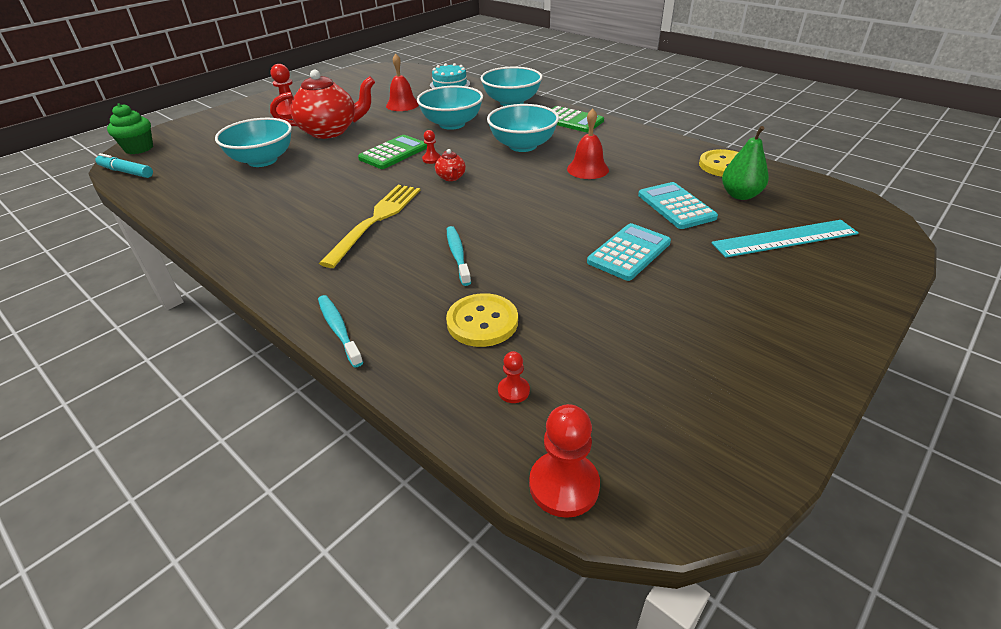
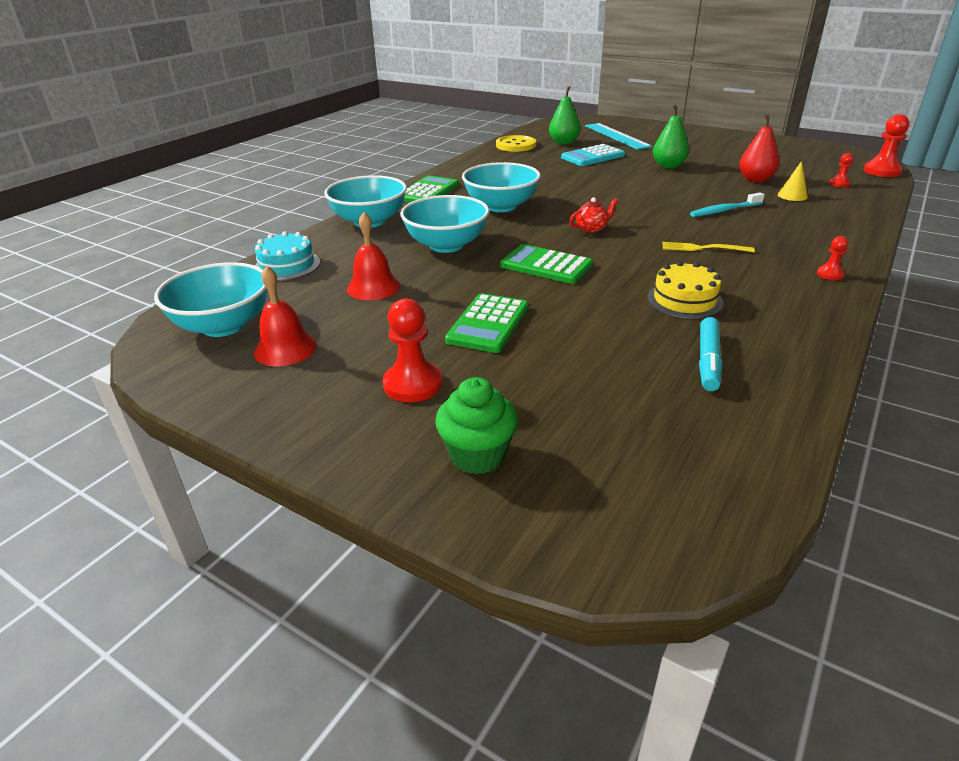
camera: 100 degrees left, 5 degrees down
(126, 172) = (745, 499): turquoise marker -> turquoise marker (708, 361)
(139, 148) = (642, 540): green cupcake -> green cupcake (477, 455)
(262, 160) = (614, 354): turquoise bowl -> turquoise bowl (223, 325)
(300, 193) = (684, 300): none -> yellow cake
(330, 131) = (488, 324): red teapot -> green calculator
(339, 330) = (860, 234): turquoise toothbrush -> none
(376, 220) = (702, 248): yellow fork -> yellow fork, size x0.54
(431, 159) = (553, 243): red pawn -> red pawn (830, 274)
(482, 322) = (792, 196): yellow button -> yellow cone
(556, 310) = (755, 179): none -> red pear
(587, 169) = (543, 181): red bell -> red bell (285, 349)
(629, 252) = (668, 166): turquoise calculator -> green pear

